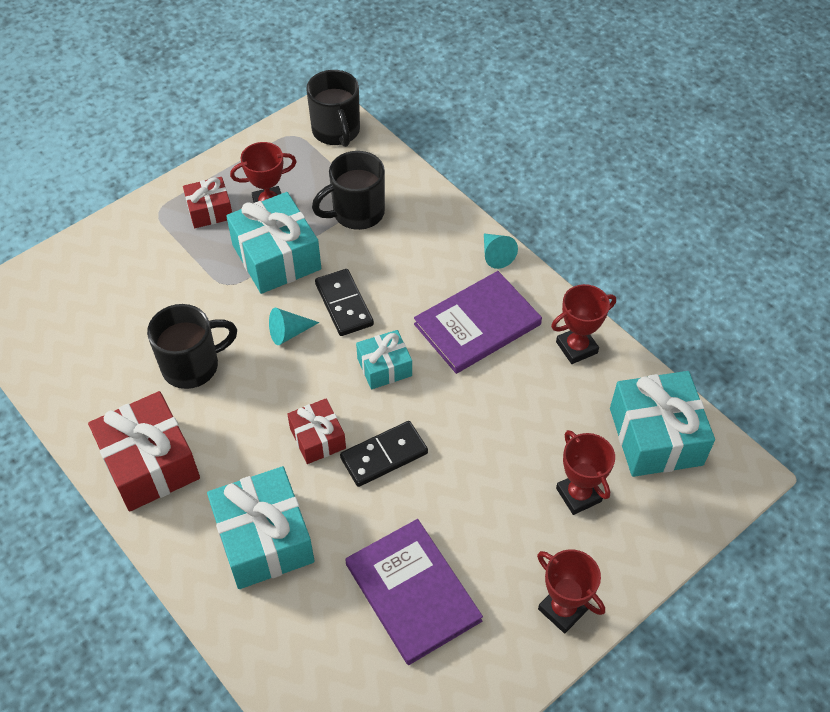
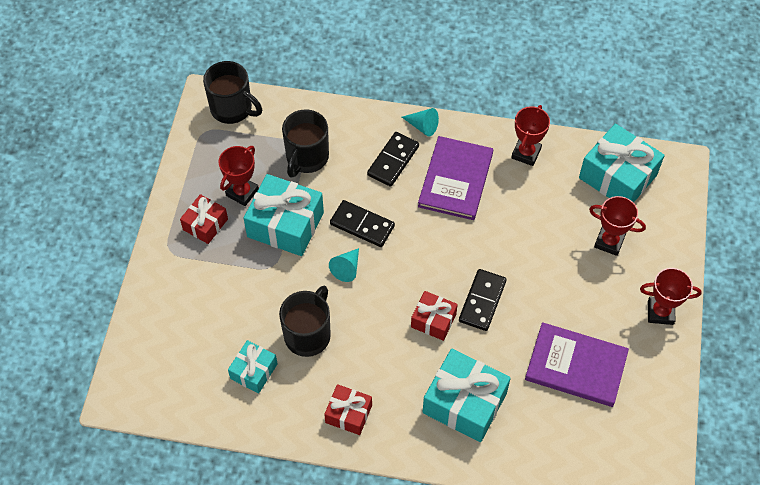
camera: 40 degrees left, 5 degrees up
(150, 463) = (348, 414): red gift -> red gift, size x0.57
(384, 367) = (428, 247): turquoise gift -> turquoise gift (254, 371)
(434, 267) = (393, 160): none -> black domino

